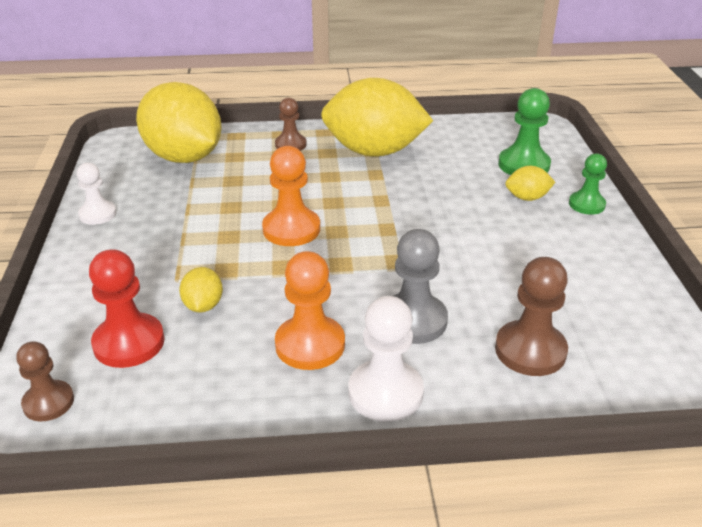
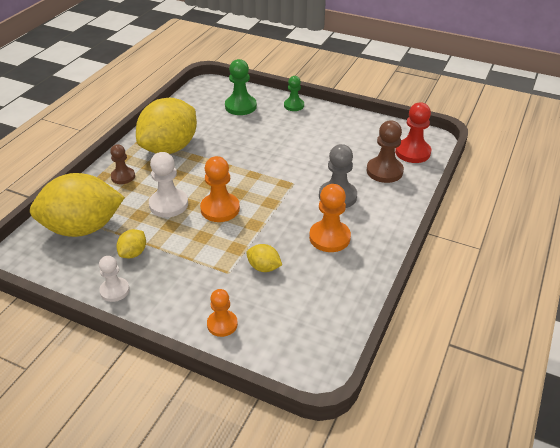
camera: 60 degrees left, 5 degrees up
(48, 402) = (303, 357): brown pawn -> none
(79, 309) = (222, 324): none -> orange pawn
(129, 343) = (274, 308): red pawn -> red pawn (412, 152)
(385, 393) = (382, 225): white pawn -> white pawn (168, 204)
(527, 198) = (271, 119): yellow lemon -> yellow lemon (133, 253)

